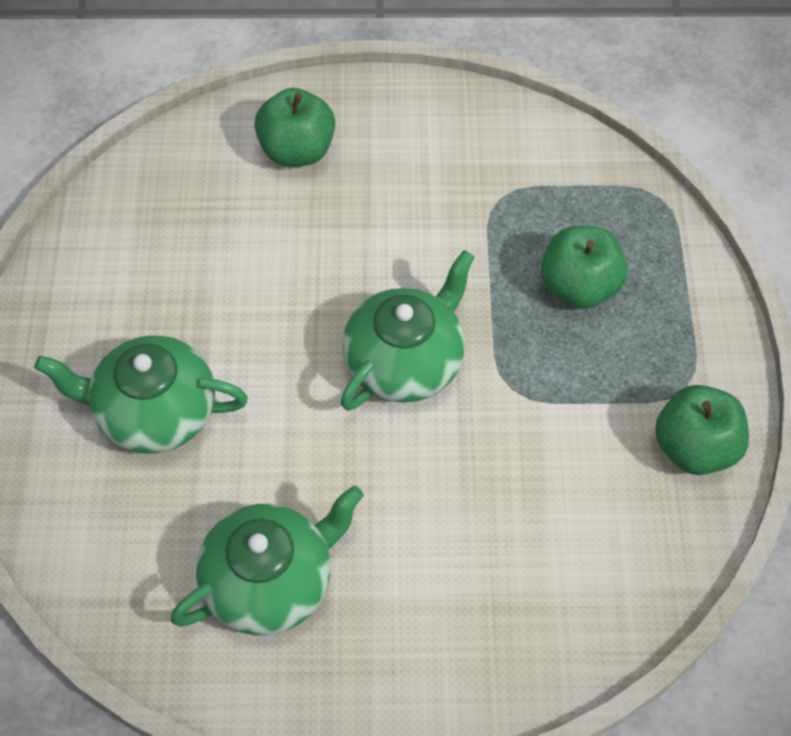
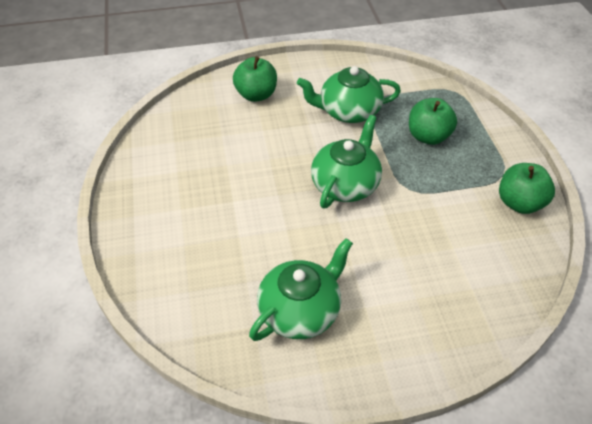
camera: 10 degrees left, 10 degrees down
(154, 412) = (207, 230): green teapot -> green teapot (348, 111)

